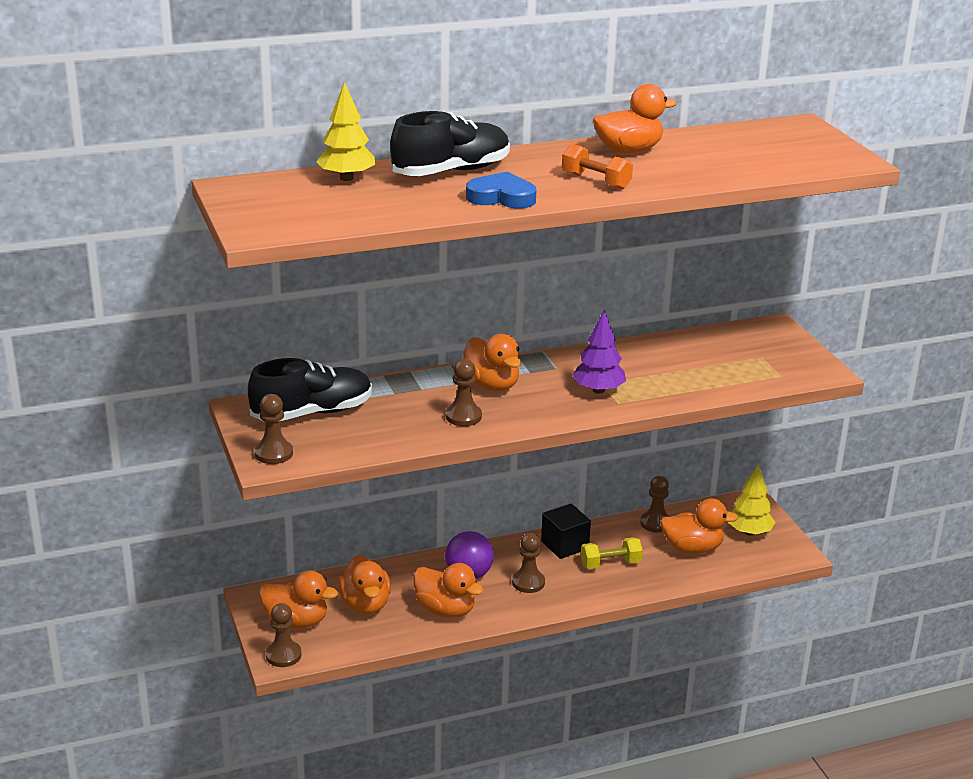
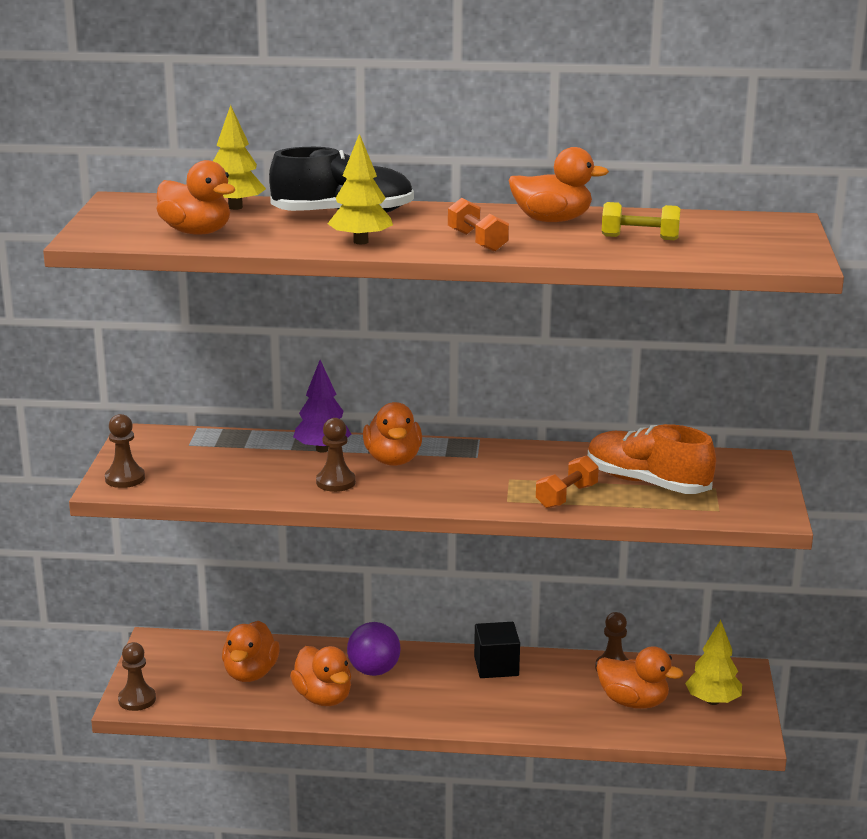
camera: 25 degrees right, 5 degrees down
(296, 621) = (174, 672): orange duck -> orange duck (196, 232)
(312, 413) = (196, 451): black shoe -> none
(501, 197) = (360, 242): blue heart -> yellow tree
(528, 582) = (428, 693): brown pawn -> none
(598, 390) = (499, 485): purple tree -> purple tree (322, 449)
(610, 564) = (530, 696): yellow dumbbell -> yellow dumbbell (639, 238)
(660, 389) = (566, 496): none -> orange dumbbell
(709, 363) = (647, 483): none -> orange shoe

